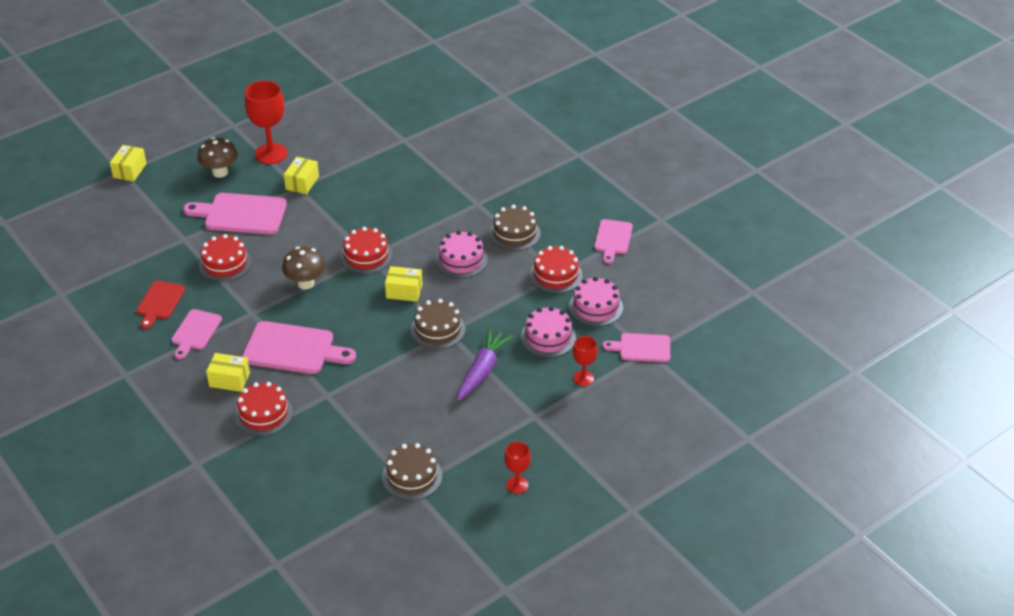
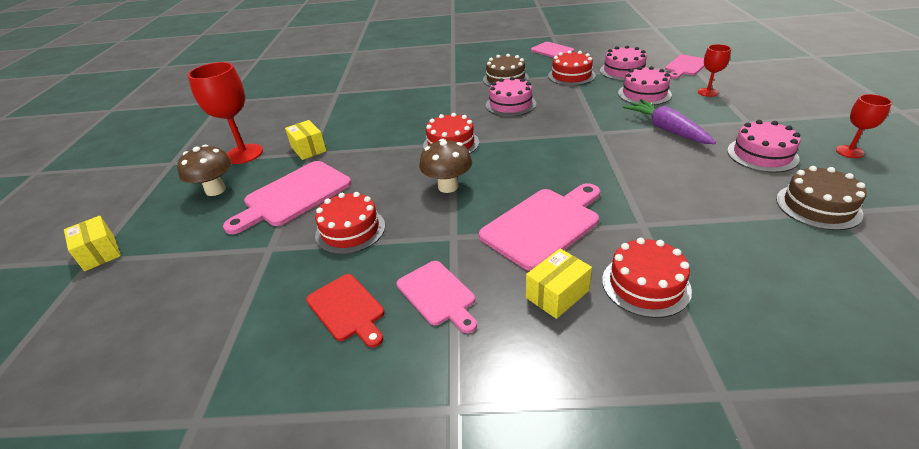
camera: 50 degrees left, 5 degrees down
(404, 291) = (521, 138): yellow box -> none
(438, 329) = (590, 135): brown cake -> none
(475, 435) = (762, 154): none -> pink cake

